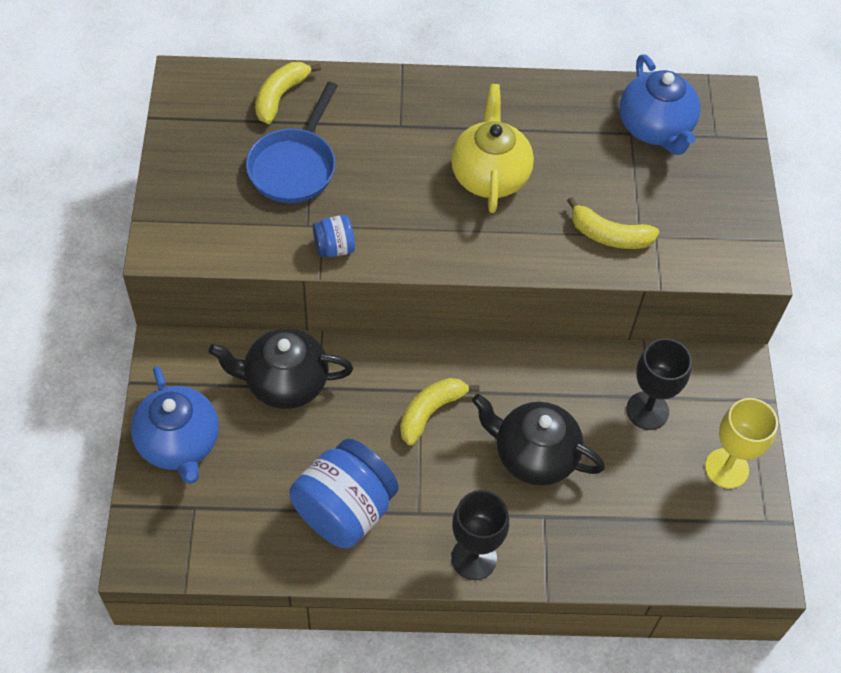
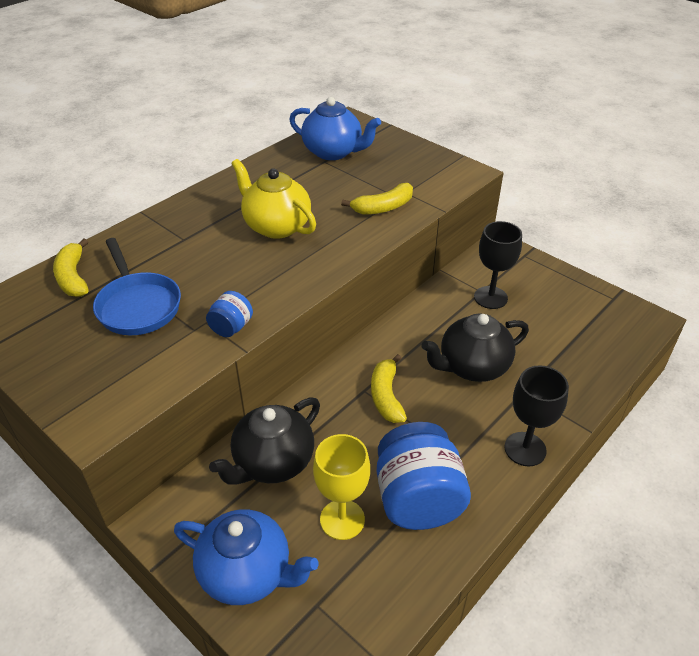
camera: 45 degrees left, 15 degrees down
(726, 468) = (562, 291): yellow goblet -> yellow goblet (342, 519)

